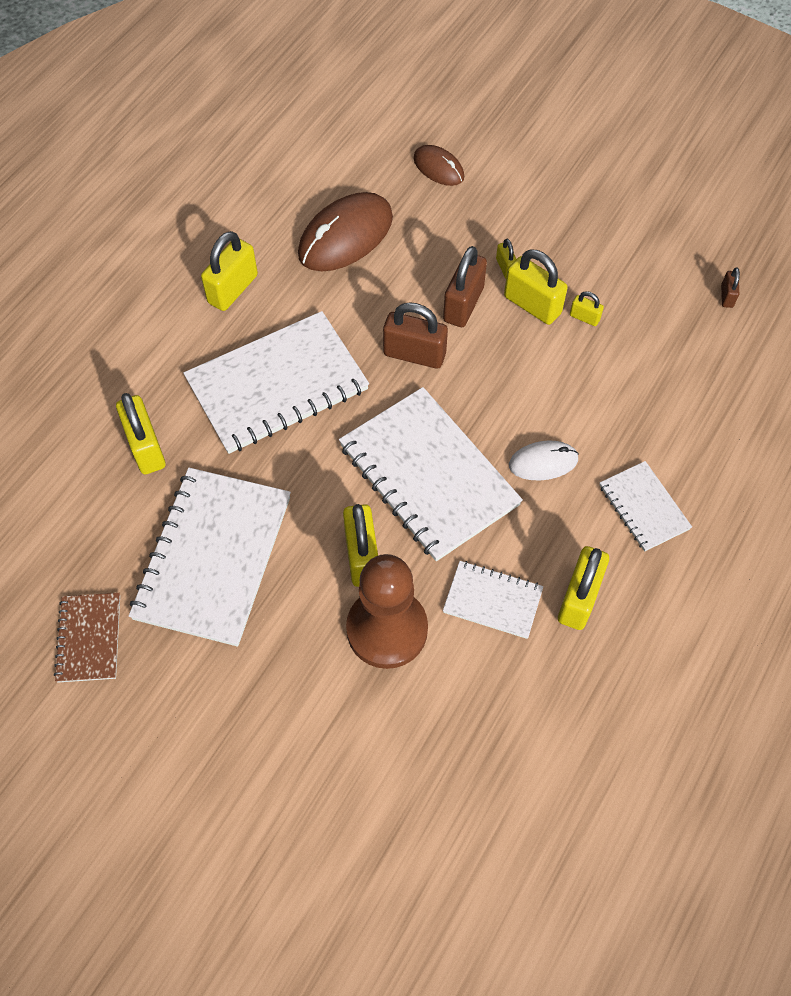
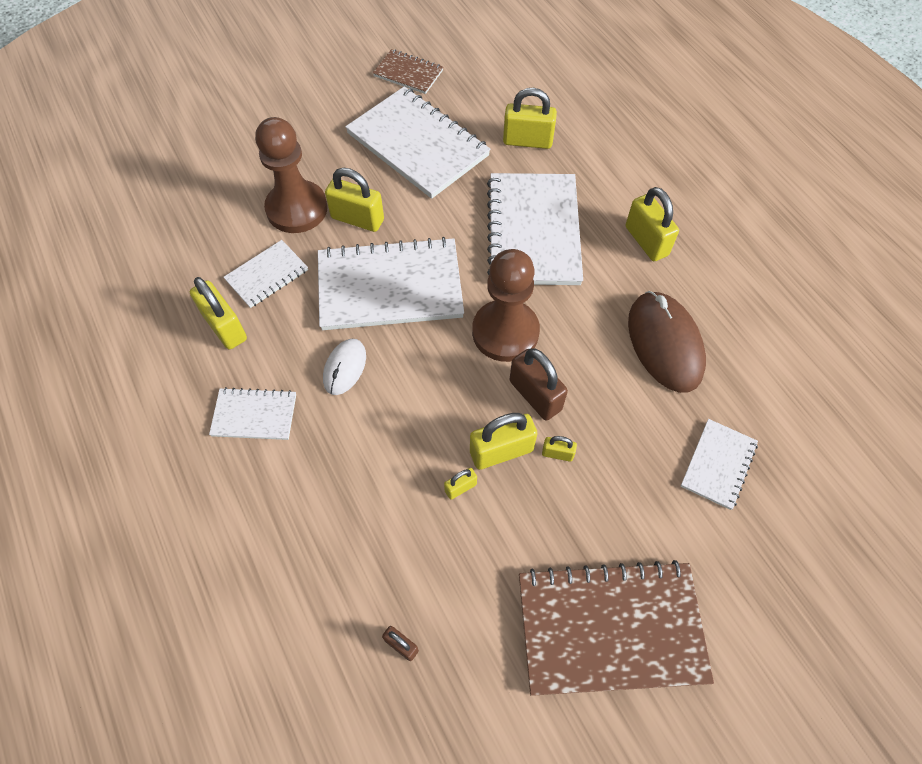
camera: 120 degrees right, 0 degrees up
(414, 354) = (505, 332): brown padlock -> brown pawn
(438, 168) = (718, 464): brown mouse -> white notebook
(613, 186) = (610, 628): none -> brown notebook

